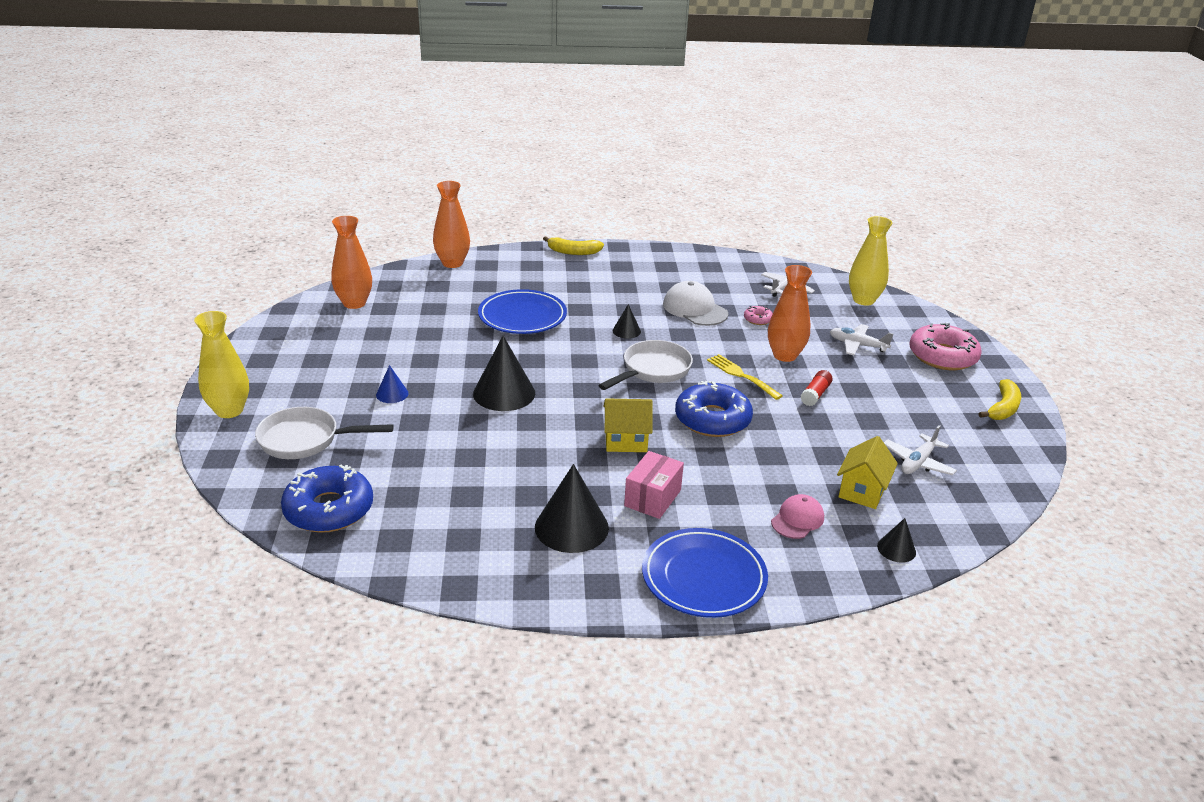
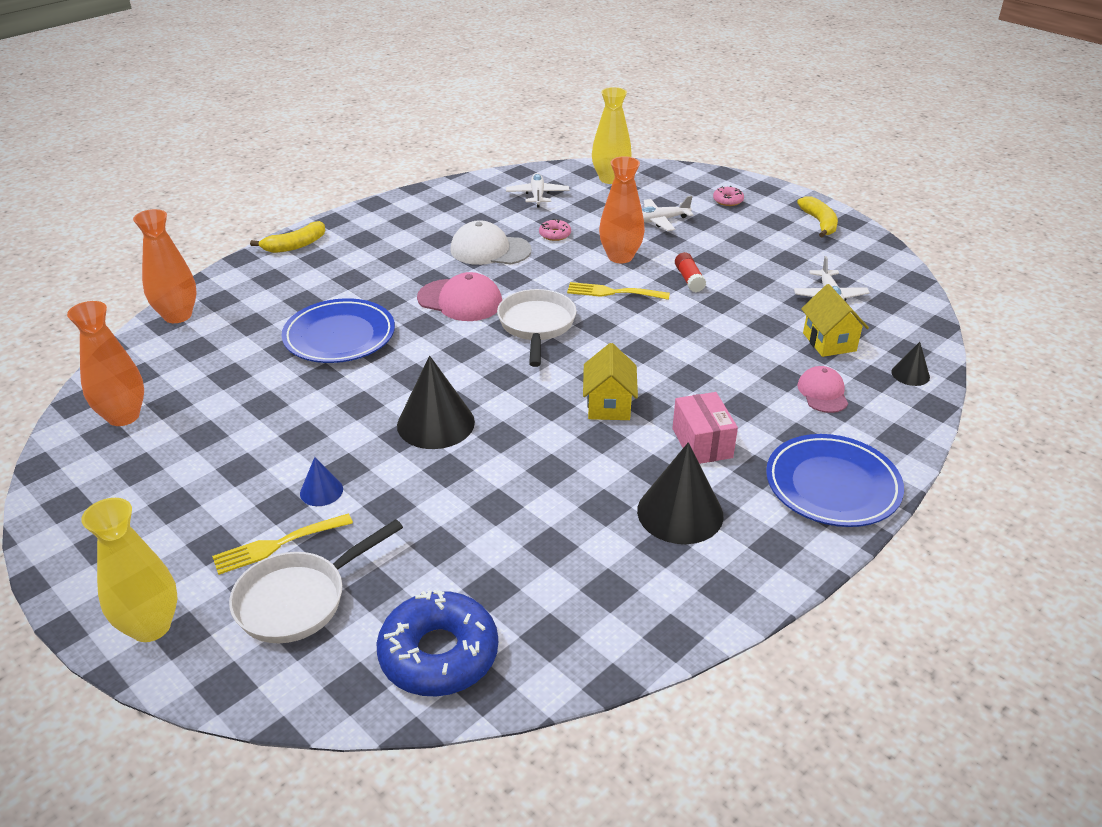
camera: 40 degrees left, 5 degrees up
(334, 408) = (278, 544): none -> yellow fork
(626, 331) = (460, 300): black cone -> pink cap
(626, 441) = (609, 405): yellow house -> yellow house turned 45 degrees counterclockwise
(712, 419) = (647, 344): blue donut -> none
(942, 356) = (728, 200): pink donut -> pink donut, size x0.45

